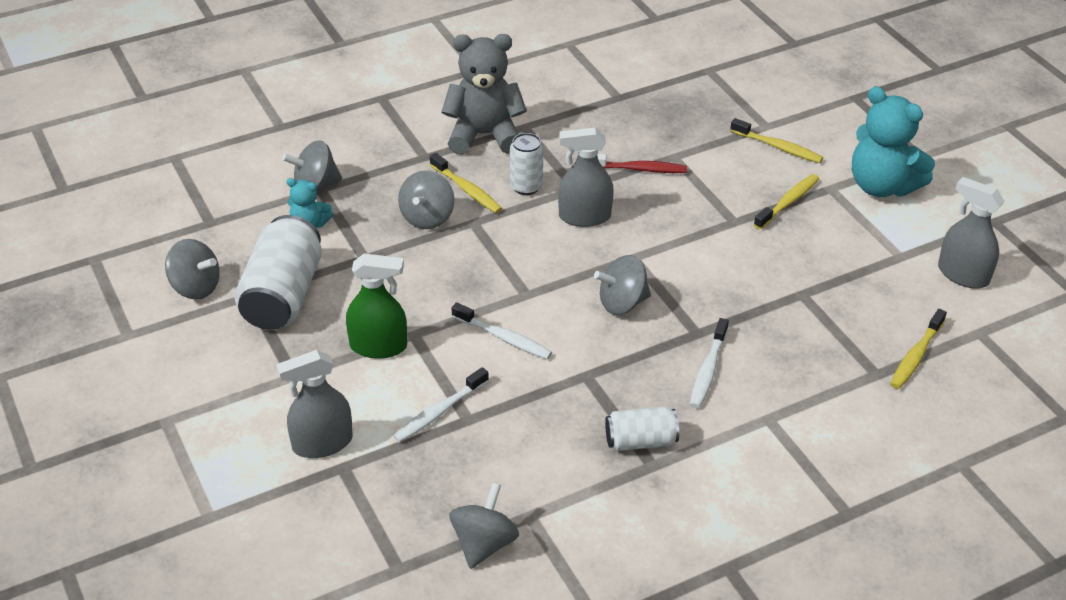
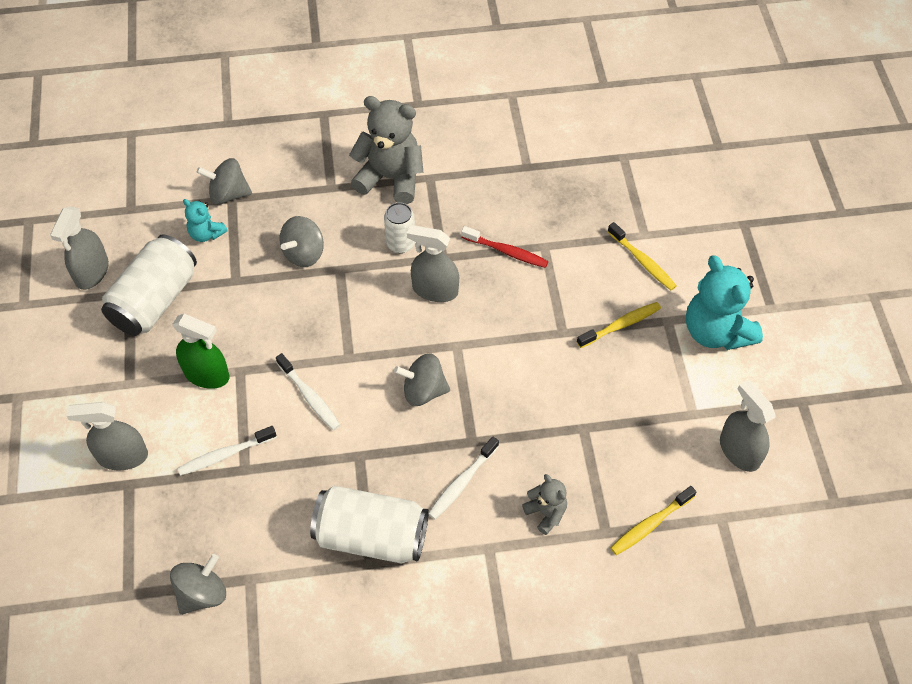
camera: 20 degrees right, 15 degrees up
(195, 287) = (92, 272): grey spinning top -> grey spray bottle
(467, 190) = (350, 233): yellow toothbrush -> none
(640, 441) = (371, 536): white can -> white can, size x1.79
(808, 373) = (546, 513): none -> grey teddy bear

